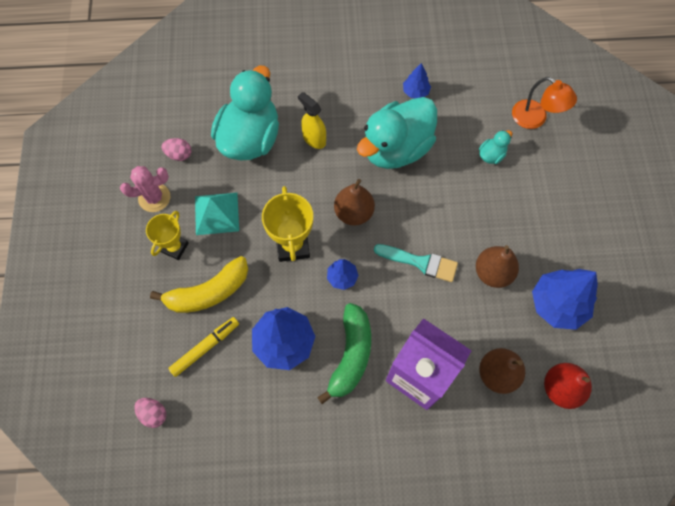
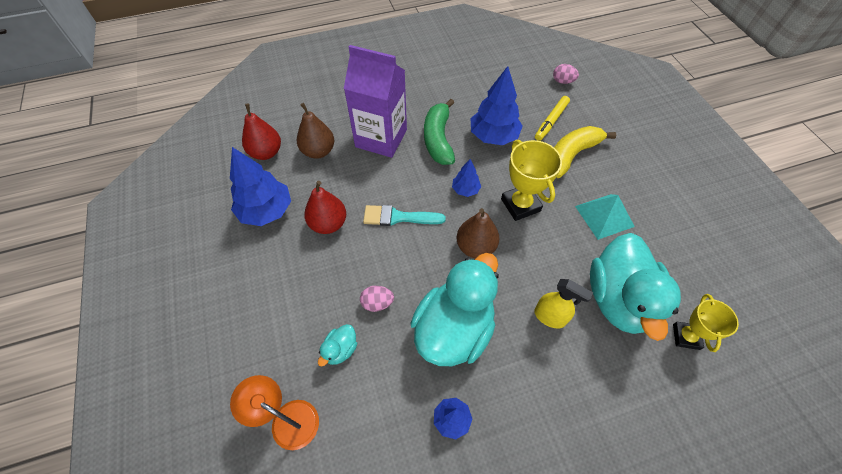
camera: 165 degrees right, 10 degrees down
(154, 198) = (670, 216): pink cactus -> none
(175, 247) = (621, 180): yellow trophy -> yellow trophy (686, 336)
(179, 154) = (678, 263): pink egg -> pink egg (377, 303)
(492, 273) = (328, 224): brown pear -> red pear

